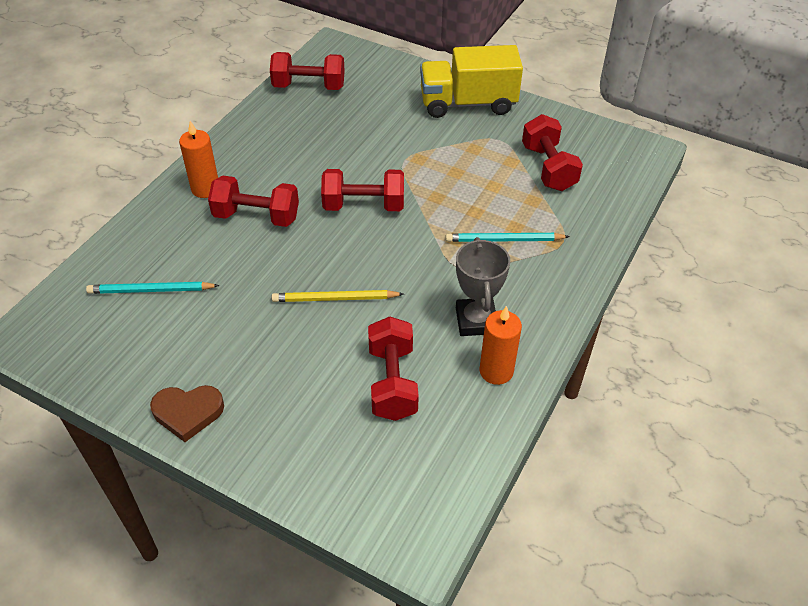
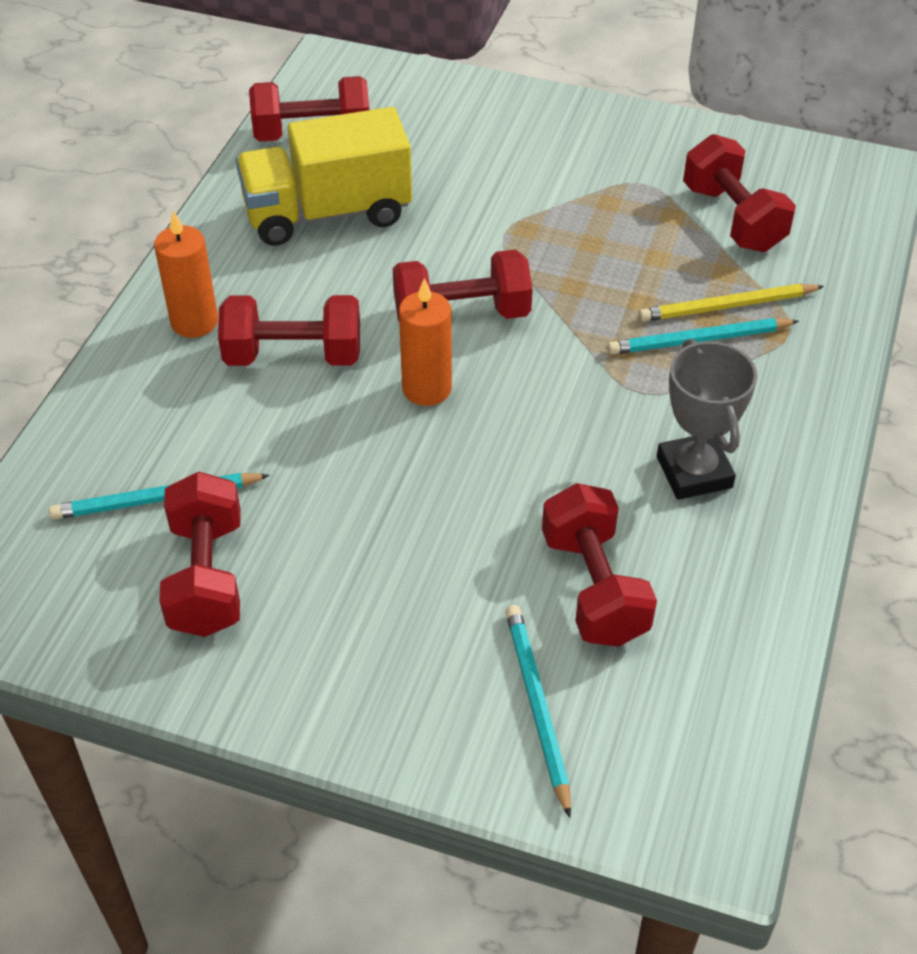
camera: 10 degrees left, 0 degrees up
(165, 340) = (207, 577): none -> red dumbbell
(188, 413) = (282, 687): brown heart -> none
(335, 299) = (462, 470): yellow pencil -> yellow pencil (727, 306)
(335, 449) = (537, 706): none -> turquoise pencil
(468, 103) = (576, 132): yellow truck -> yellow truck (327, 213)
(496, 371) = (749, 546): orange candle -> orange candle (427, 389)

